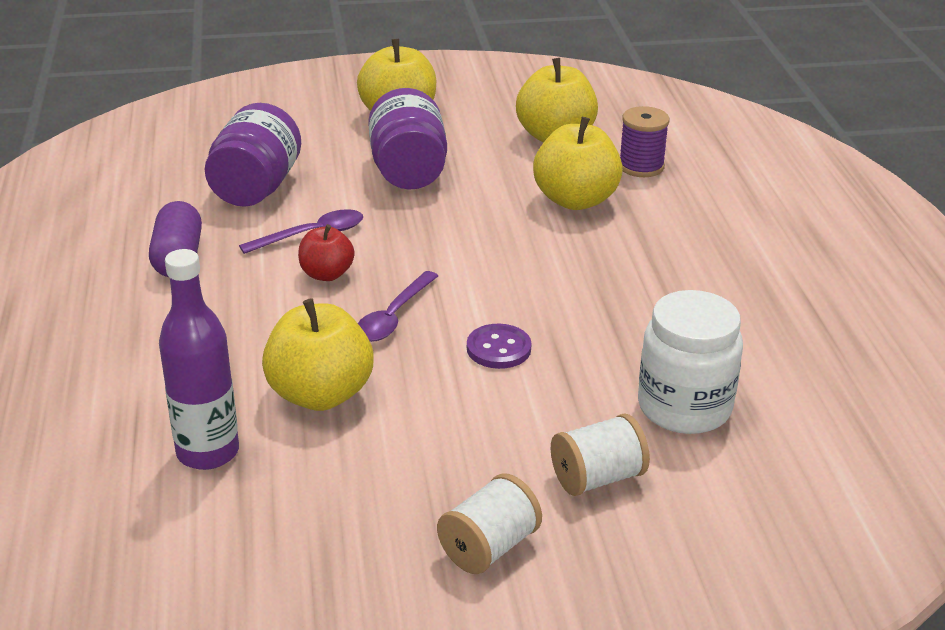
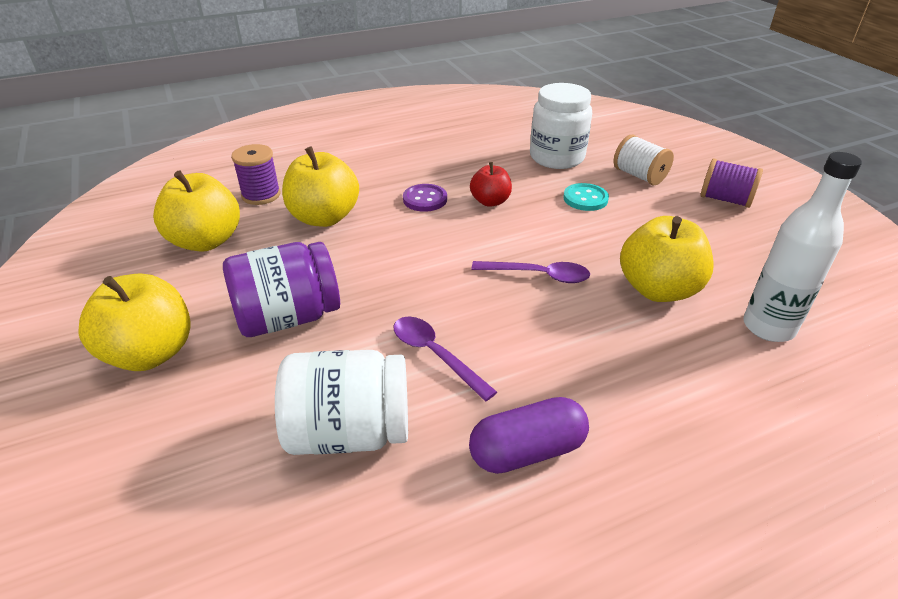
camera: 105 degrees left, 5 degrees up
(208, 452) = (768, 327): purple bottle -> white bottle
(256, 188) = (349, 432): purple jar -> white jar
(326, 274) = (499, 327): red apple -> red apple (490, 201)
(489, 547) = (725, 199): white spool -> purple spool
(498, 348) = (546, 223): purple button -> purple button (425, 199)
(546, 399) = (585, 199): none -> turquoise button

